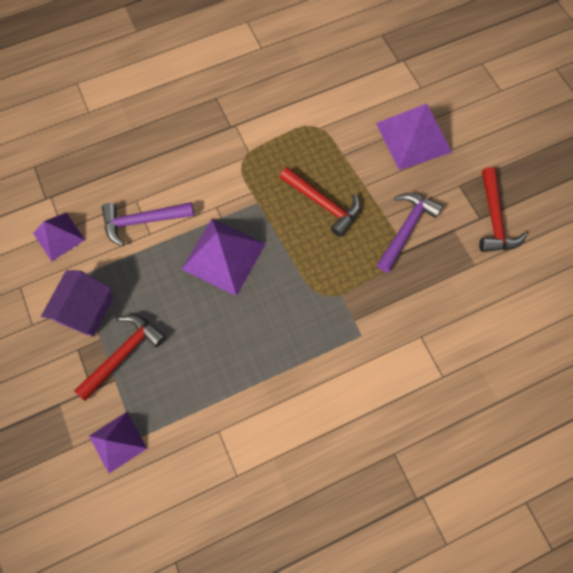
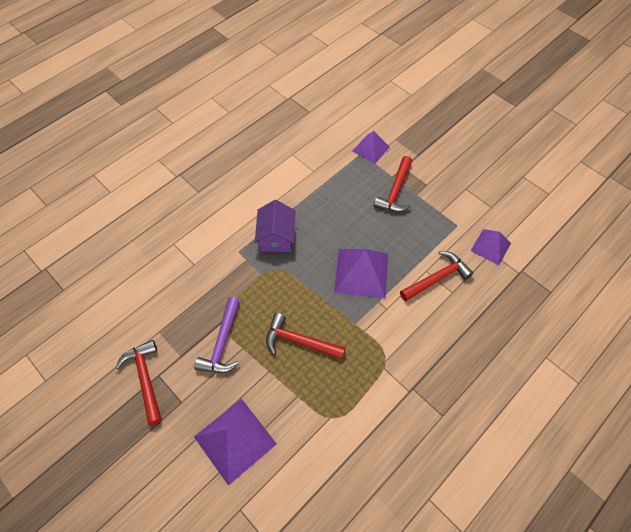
camera: 160 degrees right, 10 degrees down
(86, 309) = (437, 207): purple house -> purple house (276, 237)
(143, 221) = (437, 278): purple hammer -> red hammer

